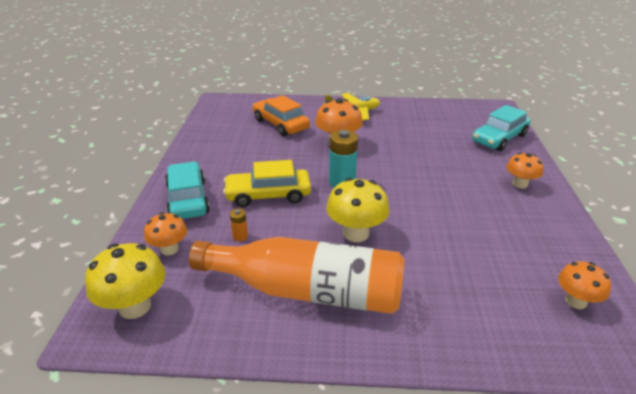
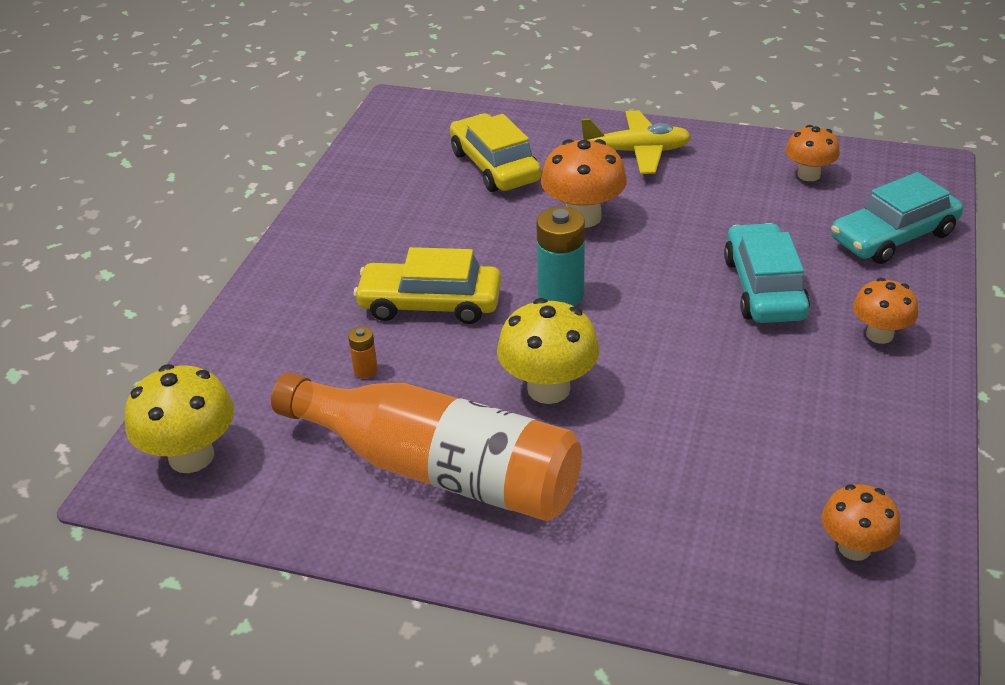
camera: 15 degrees right, 5 degrees up
(169, 249) = (256, 377): orange mushroom -> orange mushroom (808, 175)
(188, 199) = (301, 296): turquoise car -> turquoise car (764, 288)
(280, 124) = (495, 166): orange car -> yellow car

